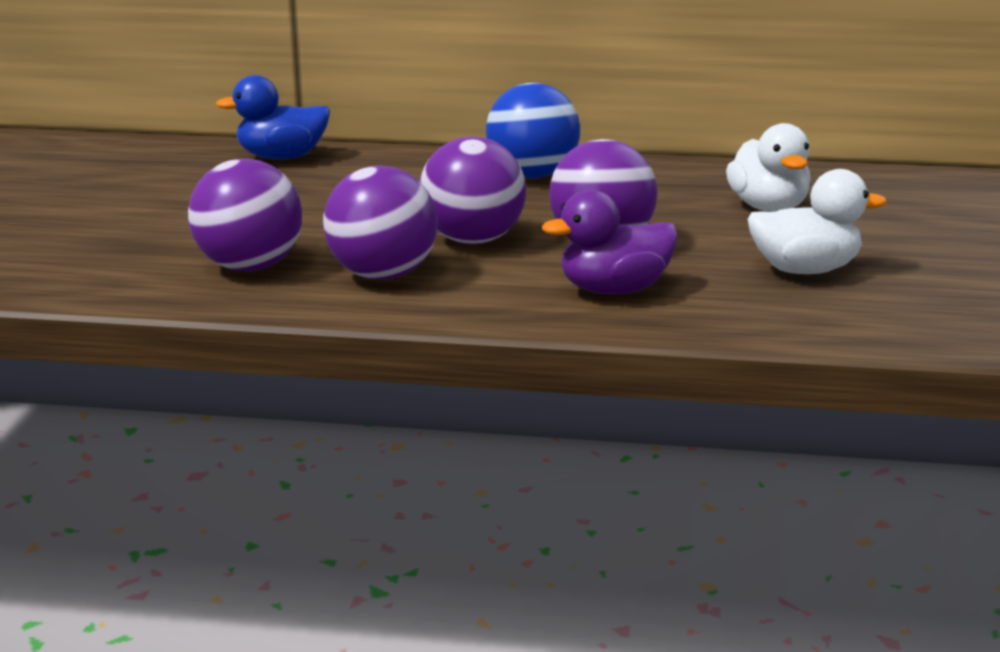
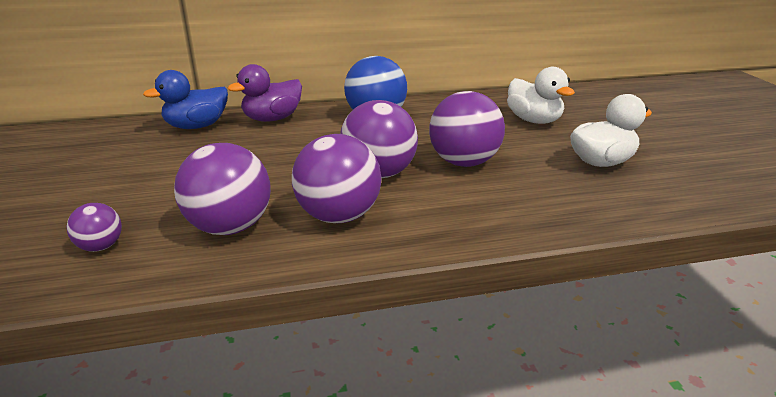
camera: 20 degrees left, 5 degrees up
(104, 263) = (100, 247): none -> purple ball
(613, 290) = (507, 200): purple duck -> purple duck (272, 119)

